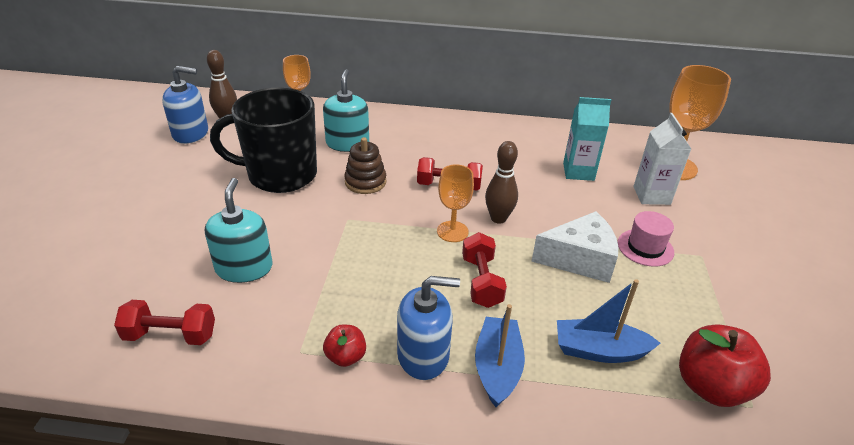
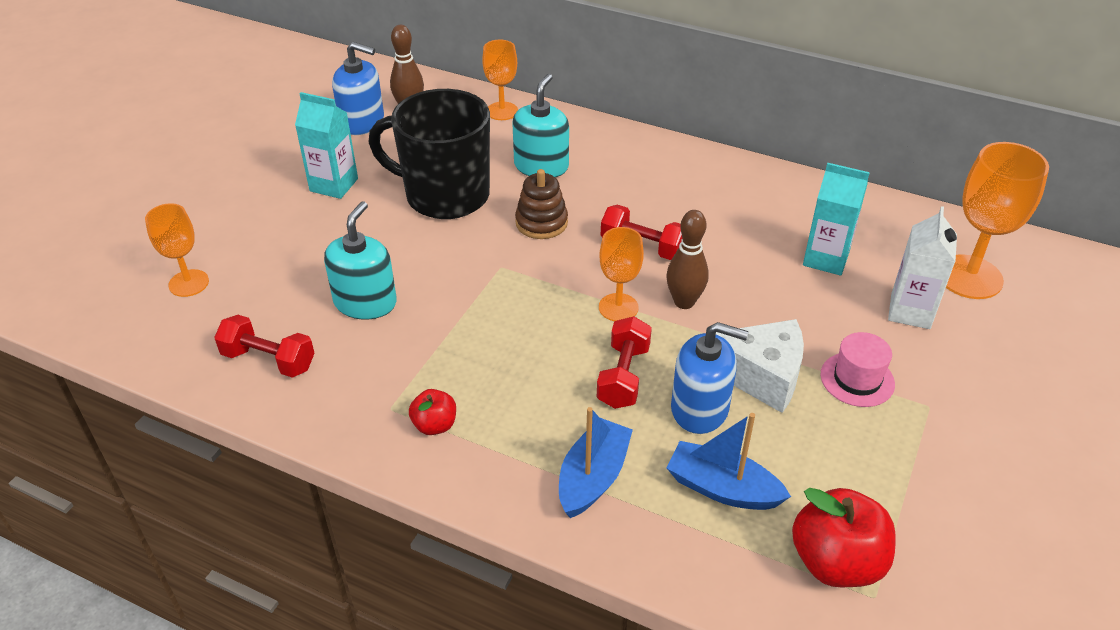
camera: 20 degrees right, 5 degrees up
(69, 284) = (188, 283): none -> orange goblet
(182, 182) = (334, 185): none -> turquoise carton
(423, 355) = (517, 444): blue soap dispenser -> blue soap dispenser (700, 408)

